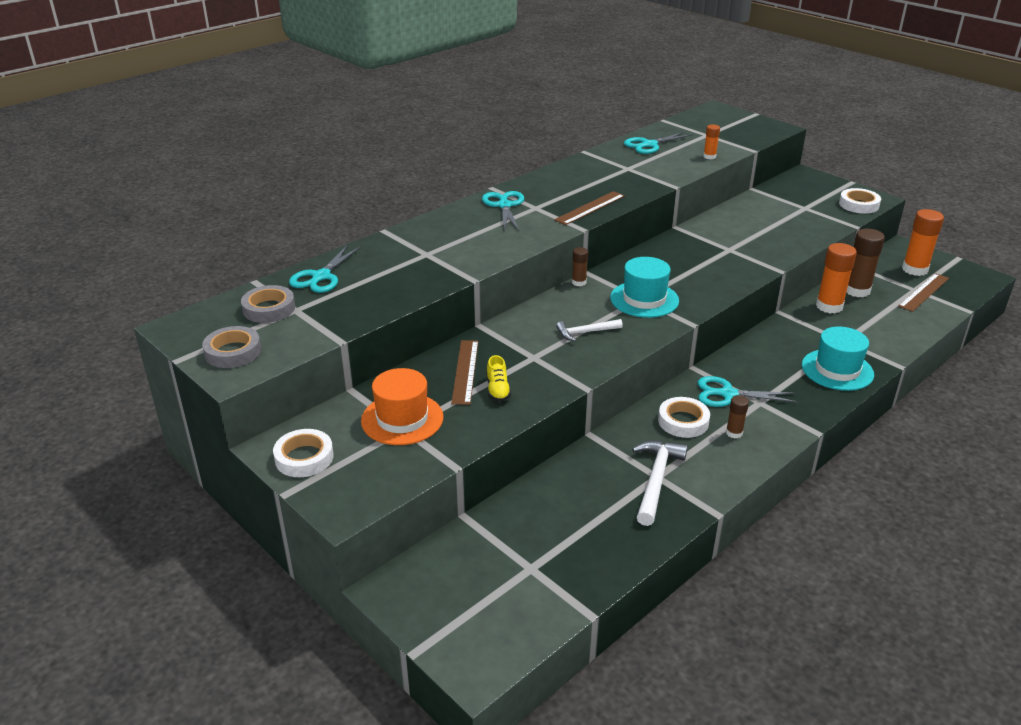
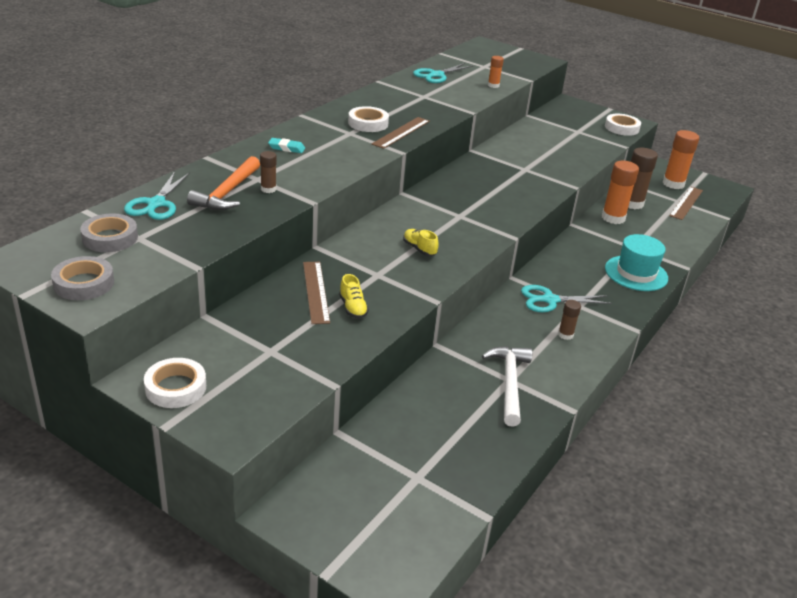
camera: 15 degrees left, 0 degrees up
(392, 267) = (227, 192): none -> orange hammer
(402, 419) = (266, 342): orange hat -> none
(465, 222) = (286, 148): none -> turquoise eraser
(504, 205) = (319, 131): turquoise scissors -> none
(579, 282) = (399, 203): brown glue stick -> brown glue stick (268, 189)
(585, 332) = (419, 249): white hammer -> yellow shoe
(644, 299) = (464, 216): turquoise hat -> none
(683, 421) = (518, 327): white tape -> white tape (368, 123)

